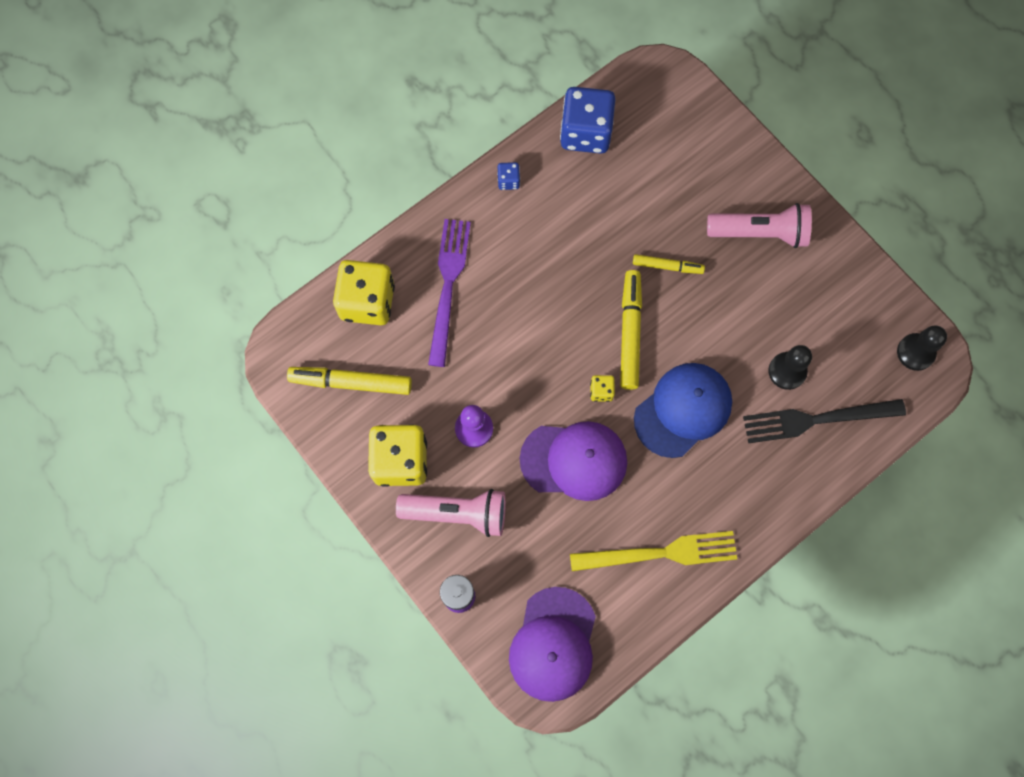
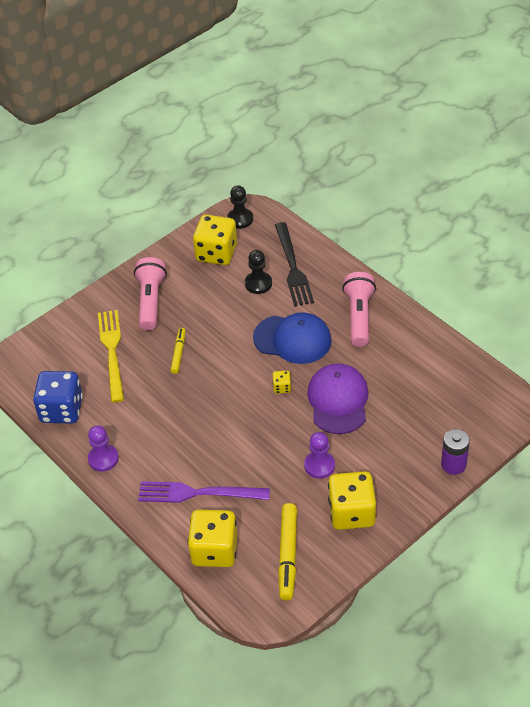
camera: 90 degrees left, 25 degrees down
(457, 513) = (389, 471): pink flashlight -> pink flashlight (359, 316)
(508, 181) = (103, 459): blue dice -> purple pawn
(553, 644) = (478, 404): purple cap -> none
(630, 332) = (233, 373): yellow marker -> none
(660, 553) = (401, 347): yellow fork -> yellow fork (112, 351)
(683, 410) = (292, 339): blue cap -> blue cap turned 150 degrees clockwise
(847, 318) = (216, 253): none -> yellow dice

